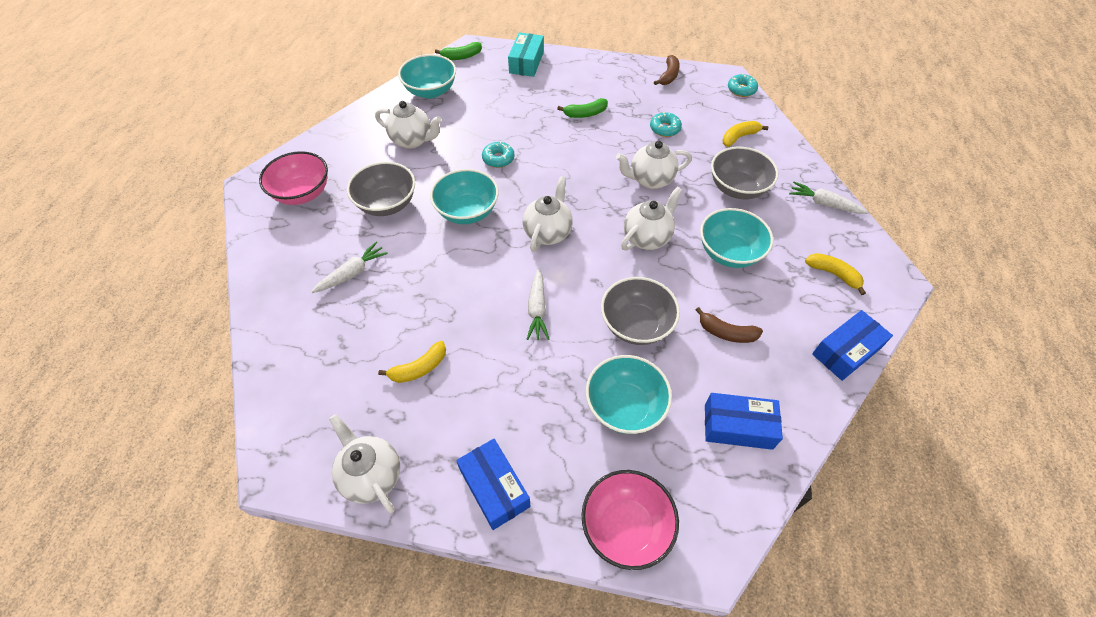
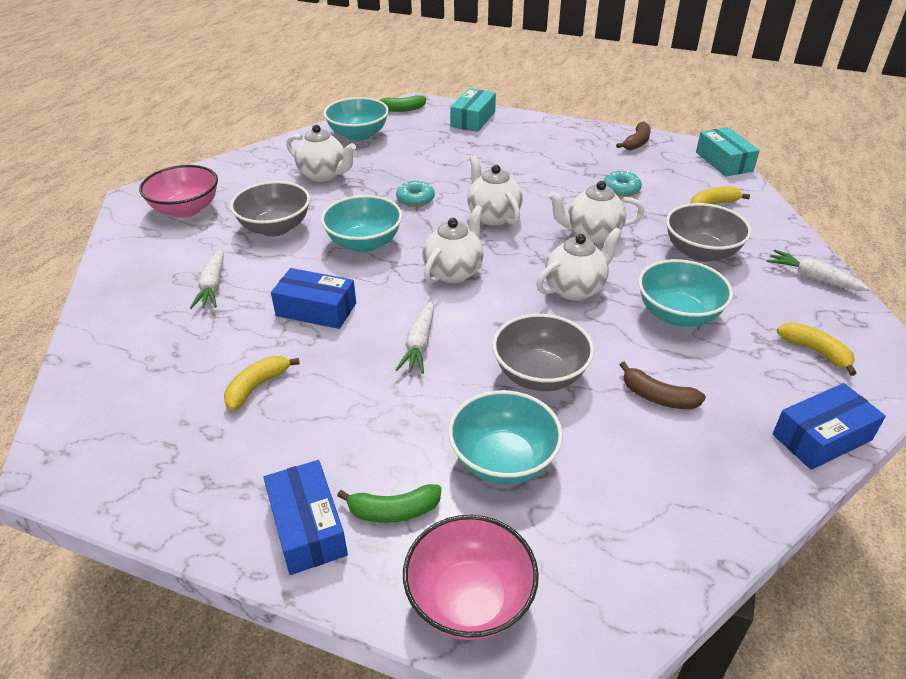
camera: 10 degrees right, 15 degrees down
(352, 273) = (213, 286): white carrot -> white carrot turned 120 degrees clockwise
(371, 475) = (159, 491): white teapot -> white teapot (493, 216)
(419, 368) = (257, 387): yellow banana -> yellow banana turned 150 degrees clockwise
(585, 114) = (529, 168): green banana -> green banana (394, 511)
(738, 426) = (653, 503): blue box -> blue box (316, 309)
(741, 89) = (723, 162): turquoise donut -> turquoise box

